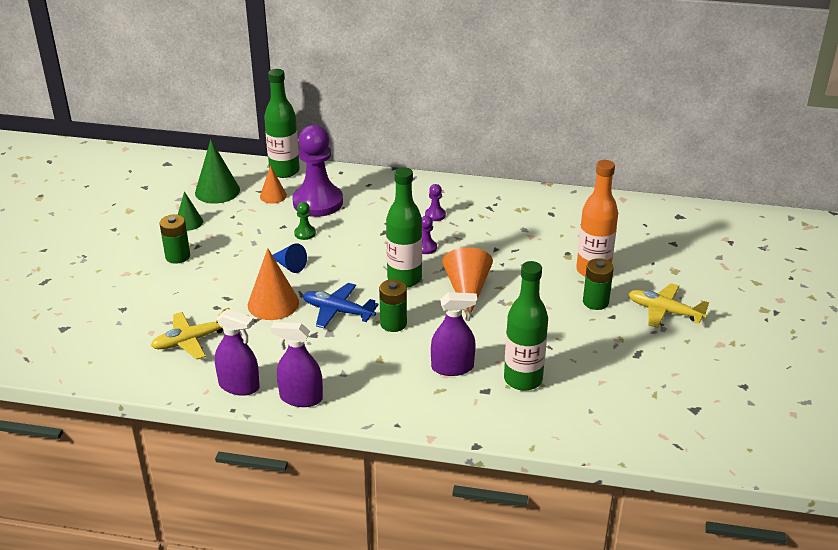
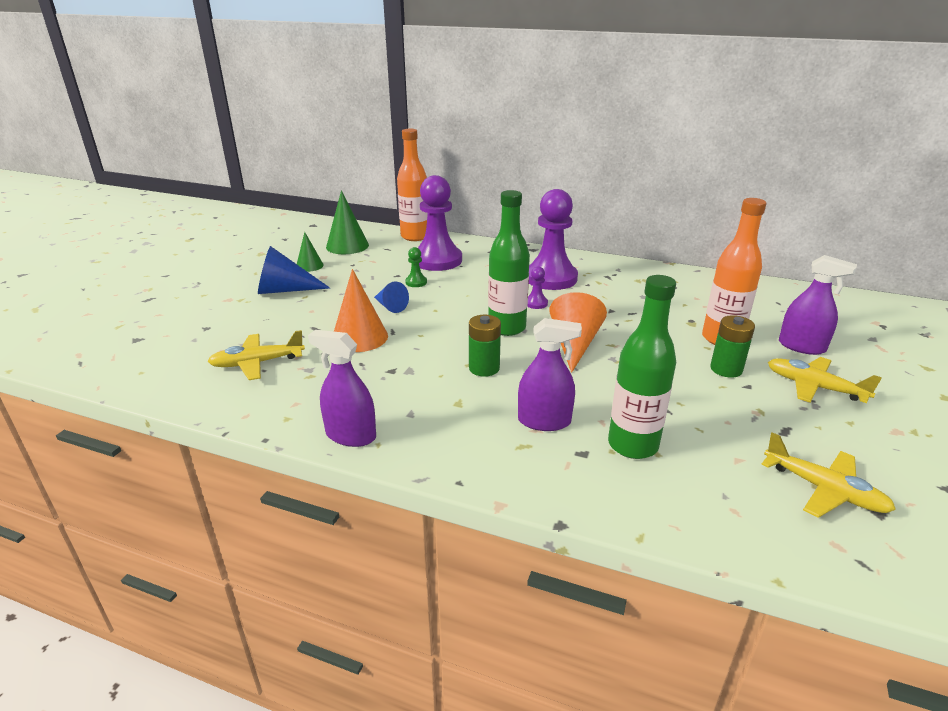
camera: 10 degrees right, 5 degrees down
(177, 256) = (284, 290): green battery -> blue cone
(239, 386) = (285, 414): purple spray bottle -> purple spray bottle (801, 346)
(273, 196) = (397, 253): orange cone -> none
(284, 171) = (415, 236): green bottle -> orange bottle
(337, 311) = (426, 350): blue plane -> none
(435, 215) = (551, 278): purple pawn -> purple pawn, size x2.44
(660, 398) = (824, 490): none -> yellow plane

